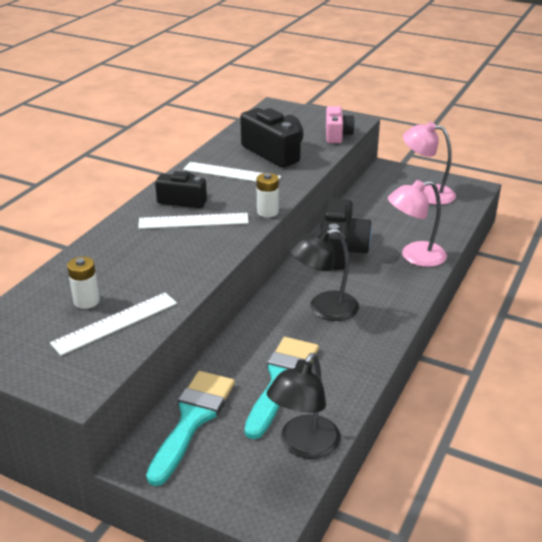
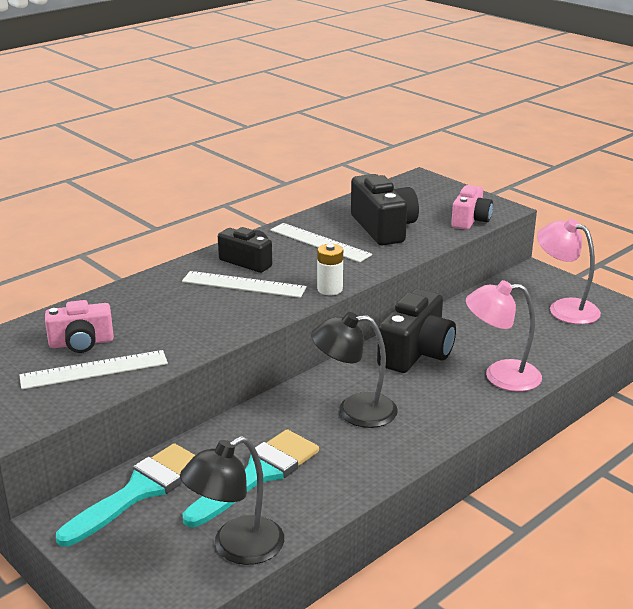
camera: 20 degrees right, 5 degrees down
(86, 301) = (81, 343): white battery -> pink camera

